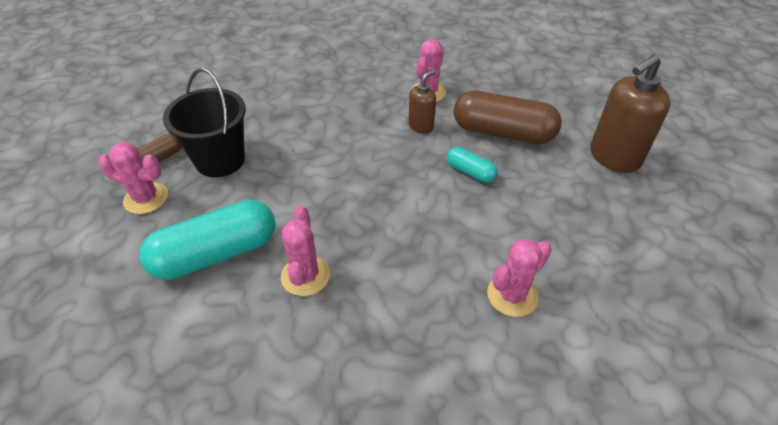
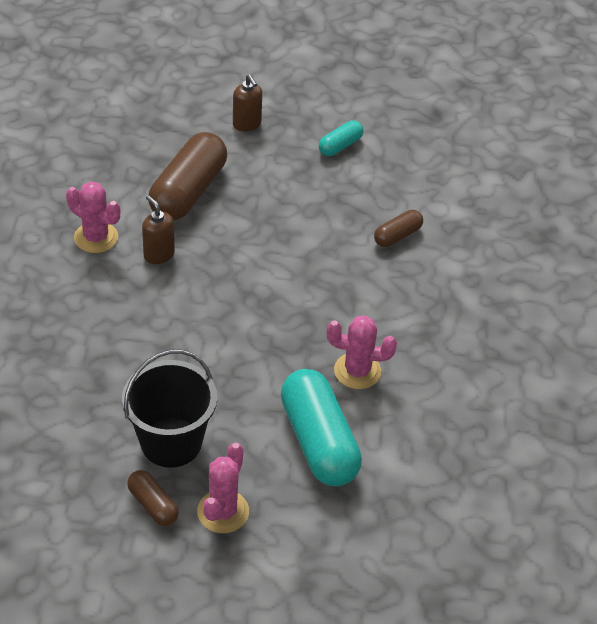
camera: 85 degrees left, 0 degrees up
(470, 172) = (243, 230): turquoise capsule -> turquoise capsule (340, 146)
(512, 295) = (397, 236): pink cactus -> brown capsule
(614, 157) = (247, 124): brown soap dispenser -> brown soap dispenser, size x0.55

